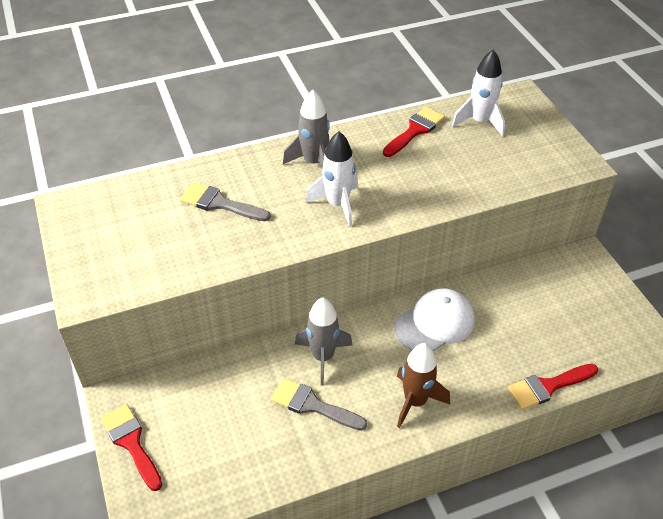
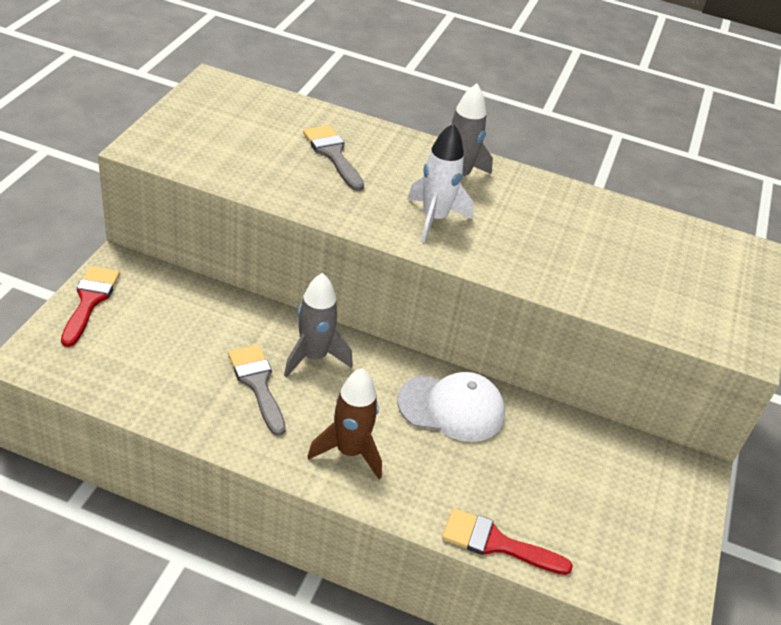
camera: 35 degrees right, 5 degrees down
(415, 130) = (594, 212): red brush -> none
(480, 122) = (676, 246): white rocket -> none

